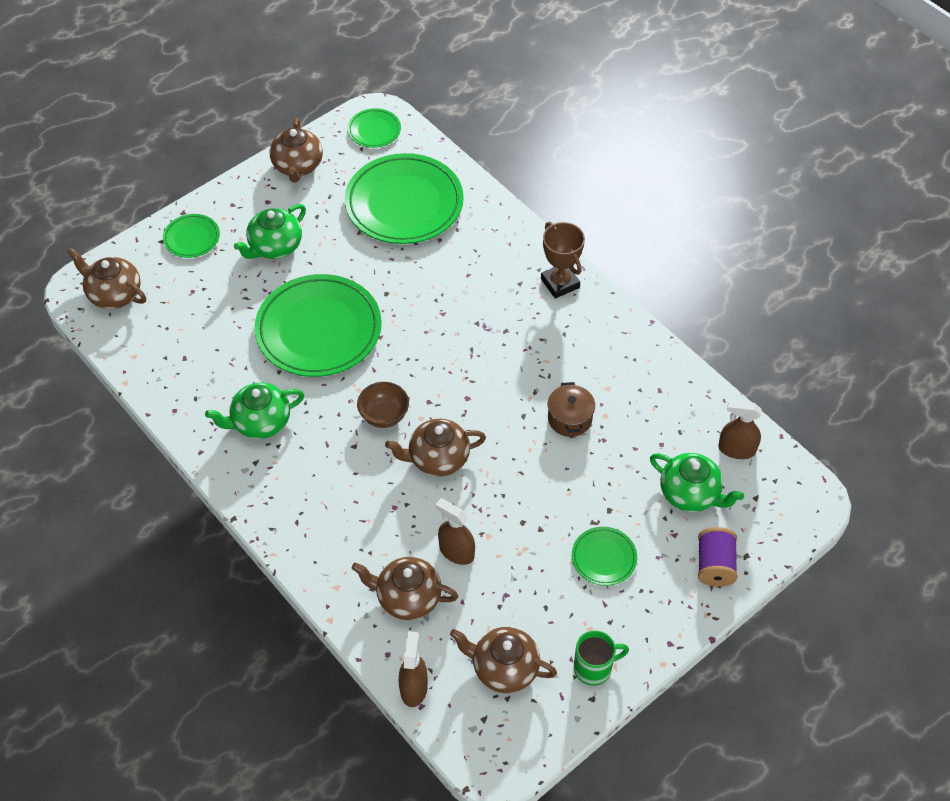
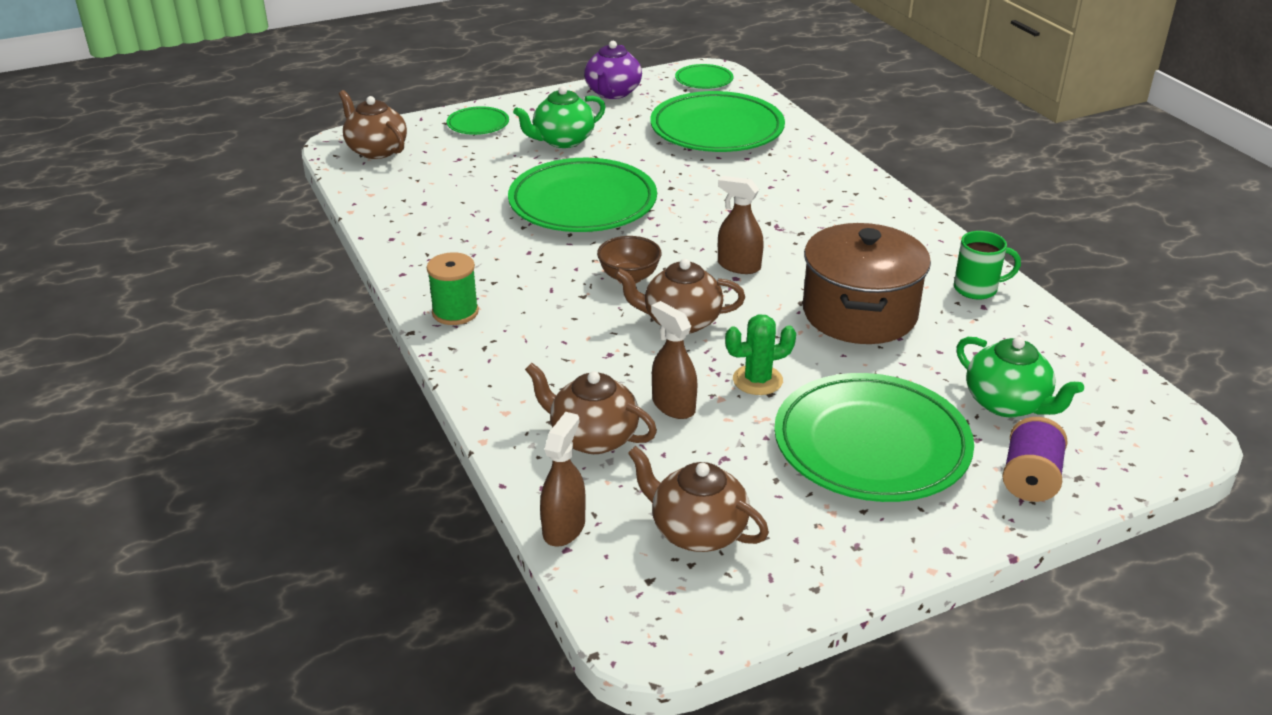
camera: 15 degrees right, 20 degrees down
(260, 422) = (482, 261): green teapot -> none
(260, 488) = (455, 312): none -> green spool
(298, 166) = (613, 93): brown teapot -> purple teapot
(510, 510) = (757, 380): none -> green cactus
(560, 283) = (878, 206): brown trophy -> none
(570, 418) = (859, 313): brown pot -> brown pot, size x1.99
(594, 668) = (827, 555): green mug -> green mug (977, 289)
(604, 558) = (871, 445): green plate -> green plate, size x2.13
(736, 449) = (1079, 373): brown spray bottle -> brown spray bottle (738, 266)

